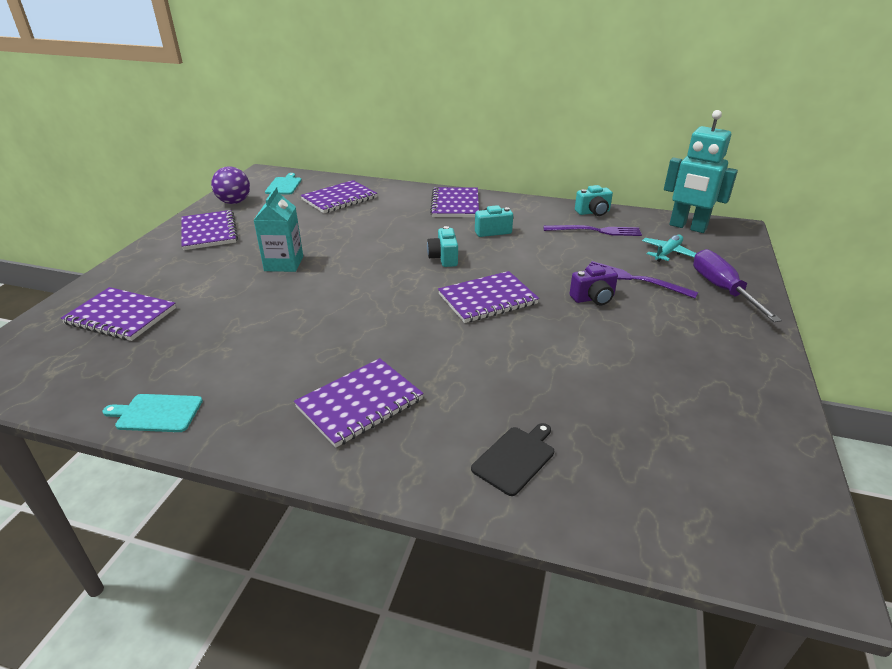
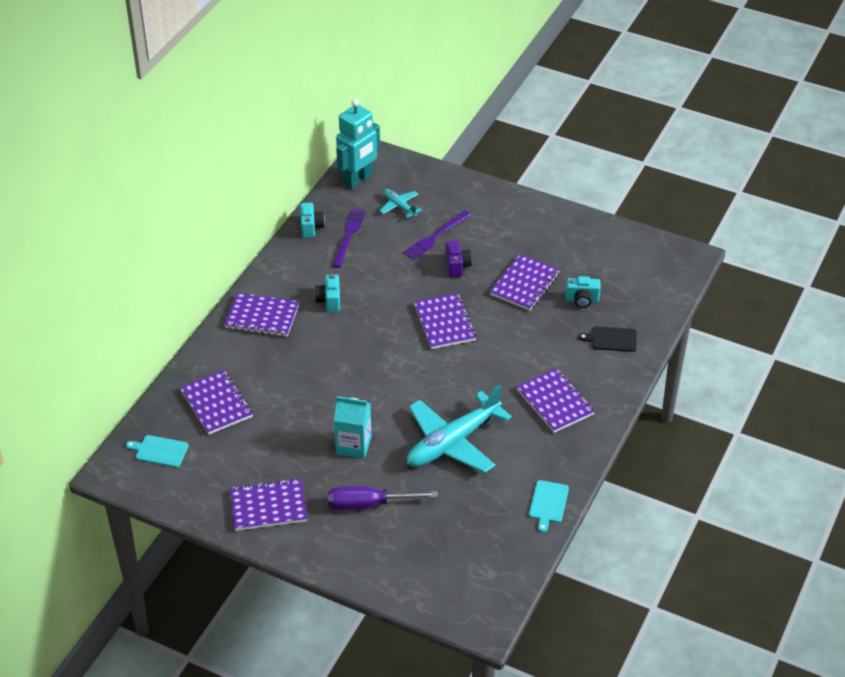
camera: 80 degrees left, 10 degrees up
(121, 316) = (419, 547): purple notebook -> purple notebook (525, 284)
(234, 202) = (195, 492): purple ball -> none
(283, 323) = (452, 442): none -> turquoise plane
(443, 258) = (372, 339): turquoise camera -> turquoise camera (582, 300)
(515, 458) = (612, 339): black cutting board -> black cutting board turned 45 degrees counterclockwise
(722, 289) = (460, 197): purple screwdriver -> purple screwdriver (369, 504)

